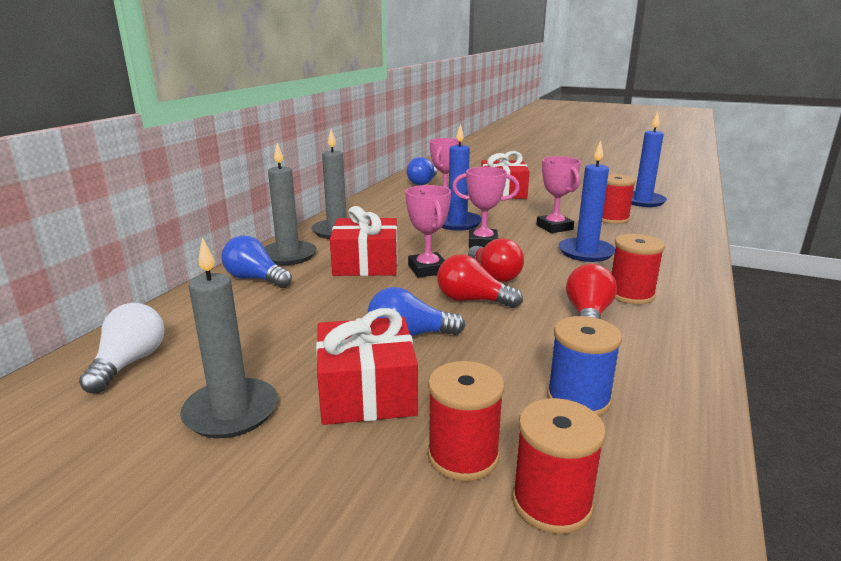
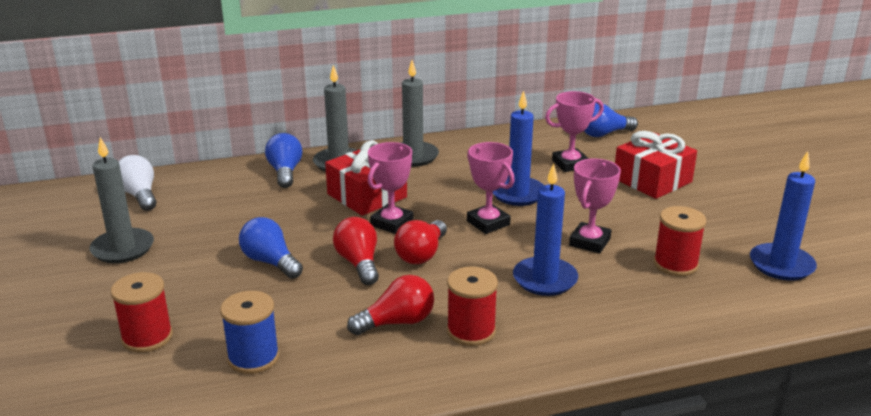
camera: 50 degrees right, 5 degrees up
(129, 363) = (139, 195): white light bulb -> white light bulb turned 90 degrees counterclockwise
(366, 392) = (183, 278): red gift -> none
(551, 503) = (128, 382): red spool -> none

